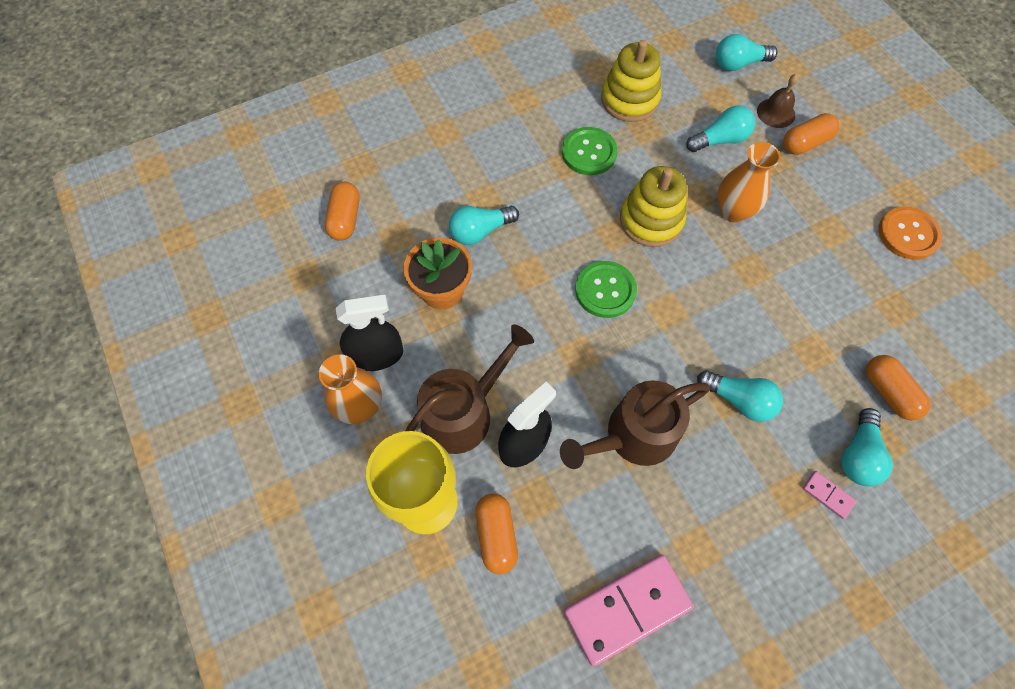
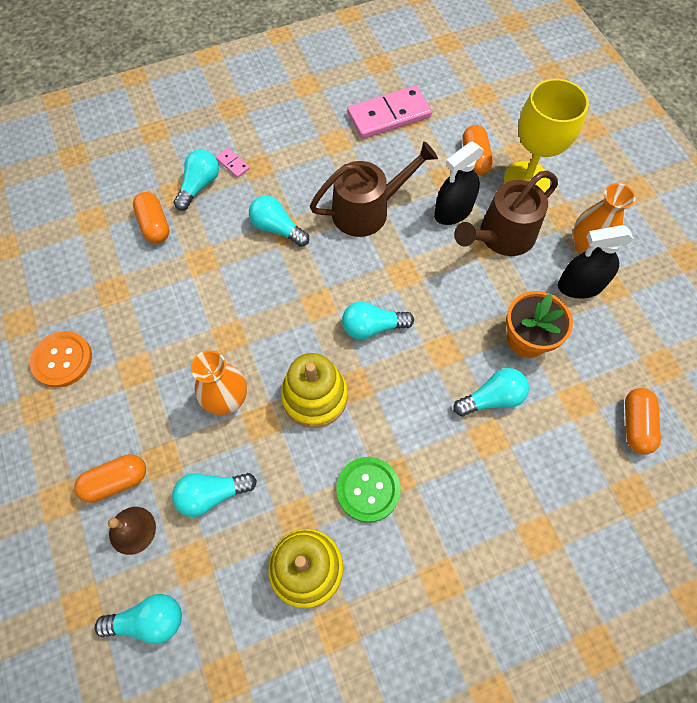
camera: 175 degrees left, 0 degrees up
(605, 290) = (372, 327): green button -> turquoise light bulb

